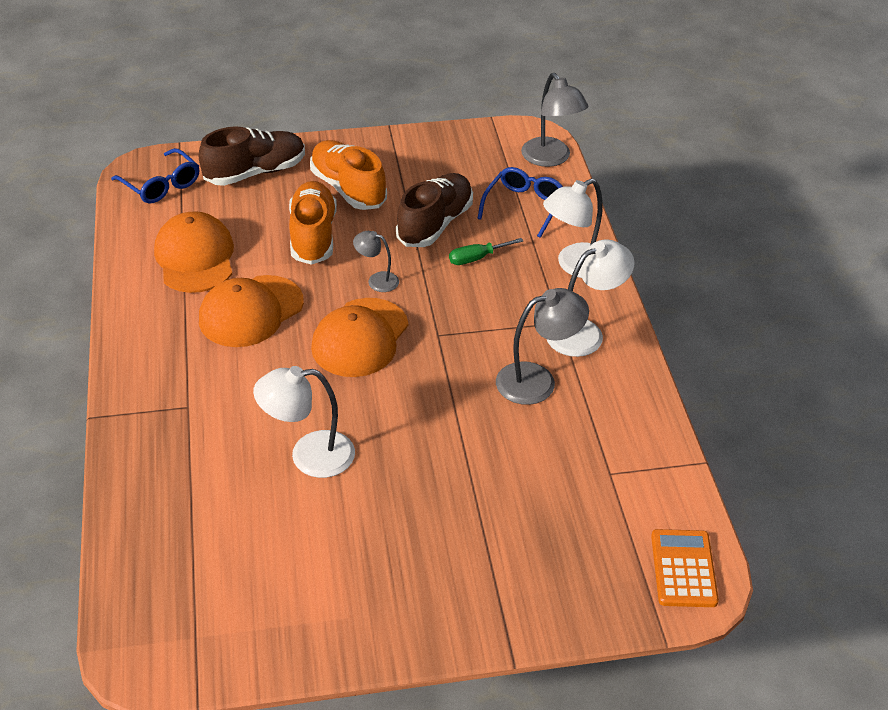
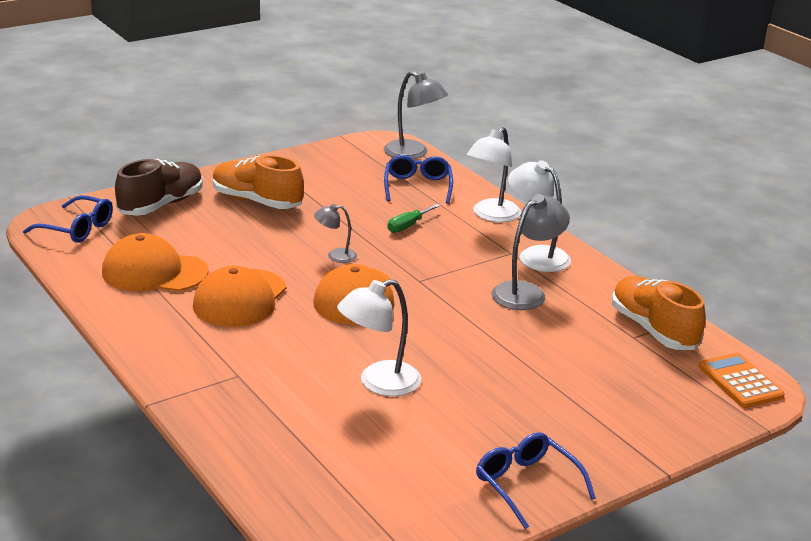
camera: 25 degrees left, 15 degrees down
(195, 257) = (154, 272): orange cap -> orange cap turned 45 degrees counterclockwise
(313, 236) = (252, 238): orange shoe -> orange shoe (653, 330)
(362, 627) = (526, 485): none -> blue glasses
(435, 224) = (353, 211): brown shoe -> none
(584, 332) = (536, 255): white lamp -> white lamp turned 75 degrees counterclockwise

